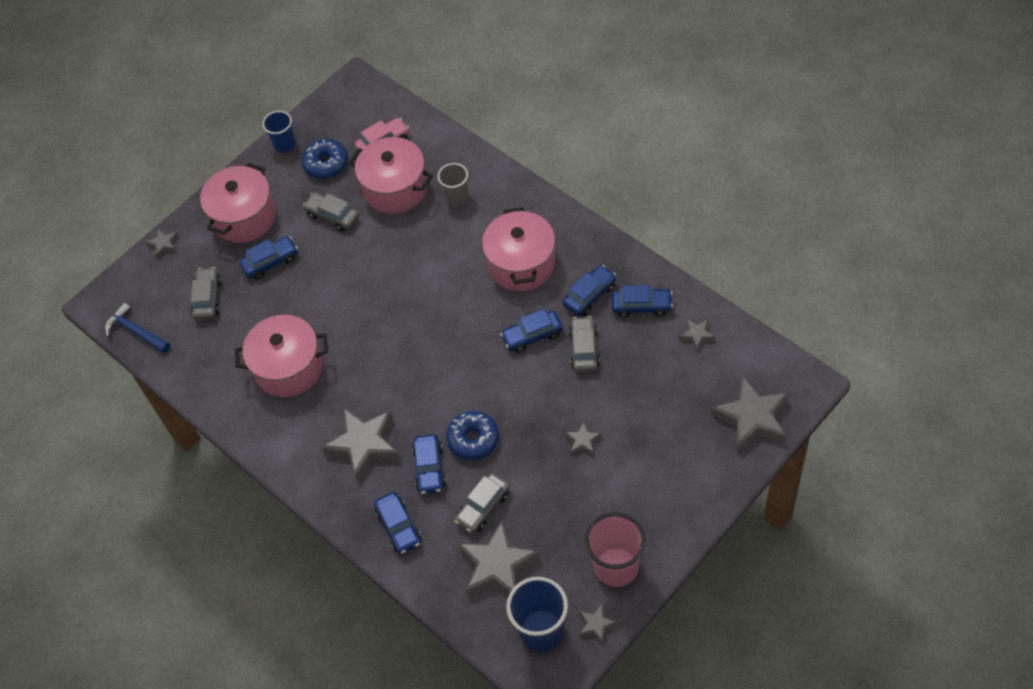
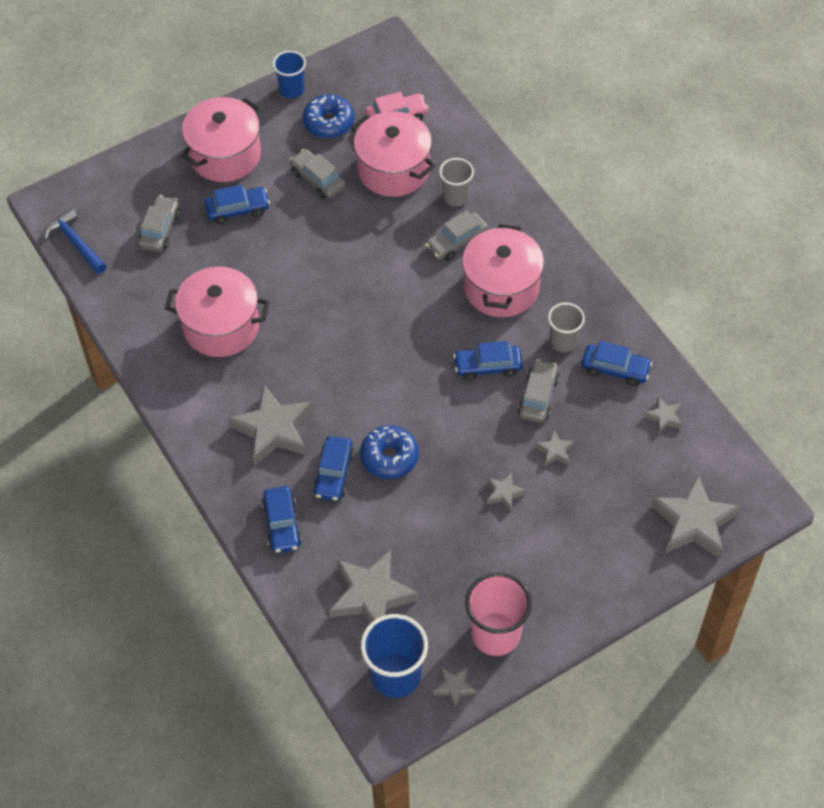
camera: 10 degrees right, 0 degrees up
(164, 245) = (132, 160): grey star -> grey star (555, 451)
(483, 507) = (376, 530): grey car -> grey car (456, 242)
(589, 295) = (563, 341): blue car -> grey cup

